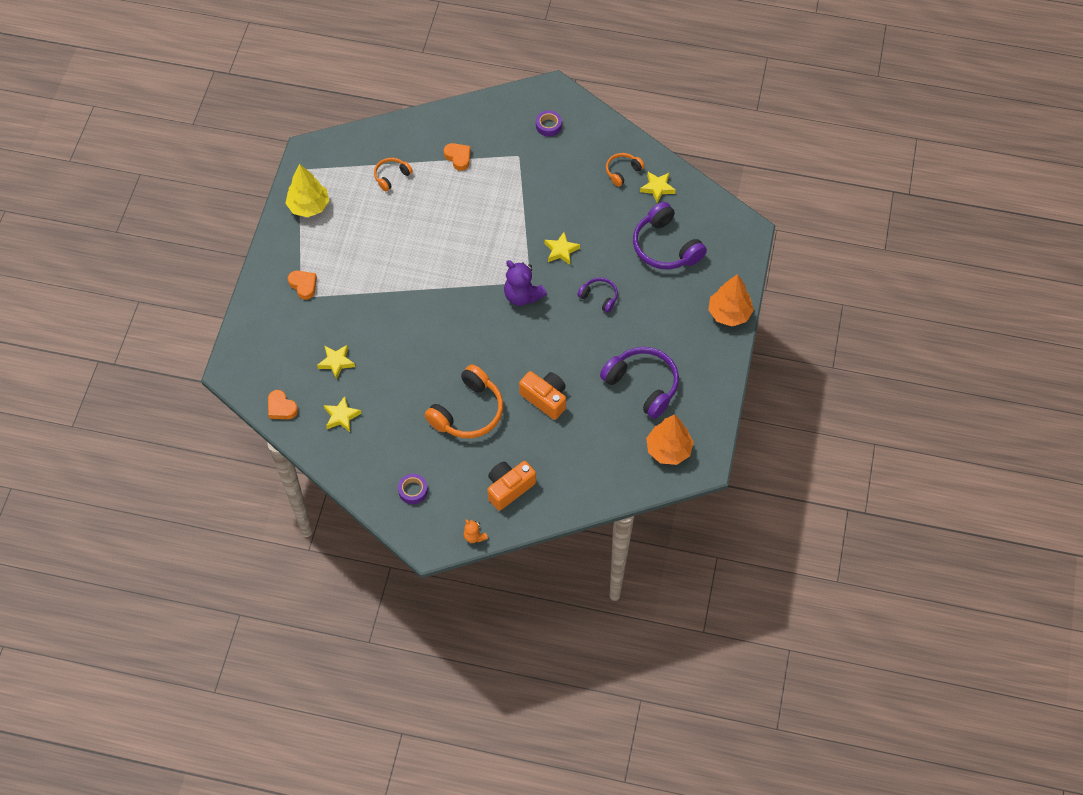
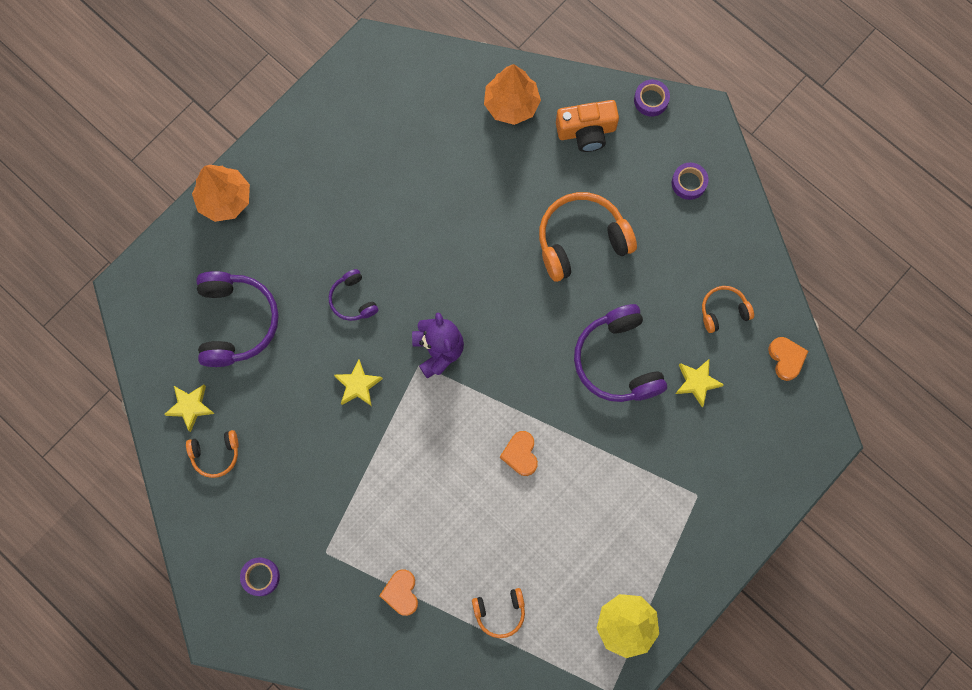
camera: 150 degrees left, 15 degrees up
(303, 285) = (686, 509): orange heart -> orange heart (520, 454)
(341, 416) = (723, 311): yellow star -> orange headphones
(474, 536) = (651, 100): orange teddy bear -> purple tape
(545, 398) = (489, 210): orange camera -> none
(642, 385) = (375, 168): purple headphones -> purple headphones (617, 361)
(668, 449) = (396, 83): orange tree -> orange tree (511, 104)

